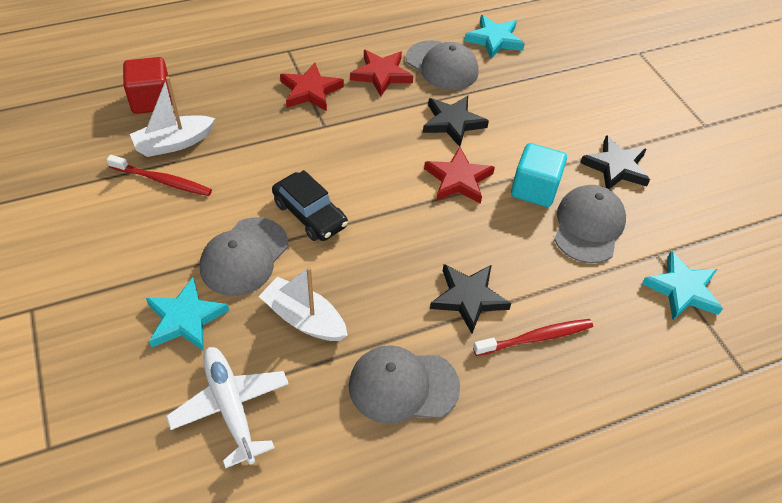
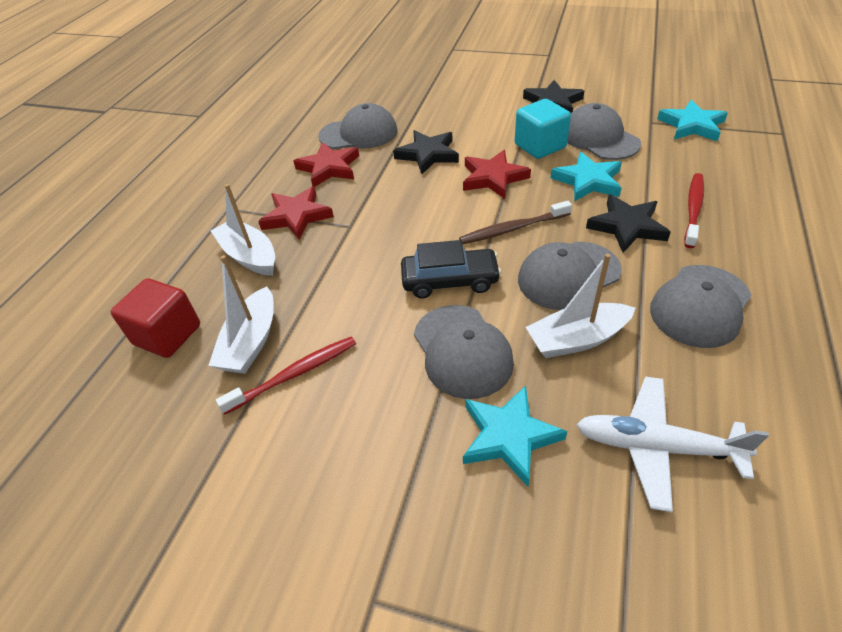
camera: 45 degrees left, 5 degrees down
(249, 92) = (249, 256): none -> white boat
(372, 284) = (568, 275): none -> grey cap
(401, 223) = (512, 229): none -> brown toothbrush
(494, 40) = (363, 99): turquoise star -> turquoise star (588, 181)

